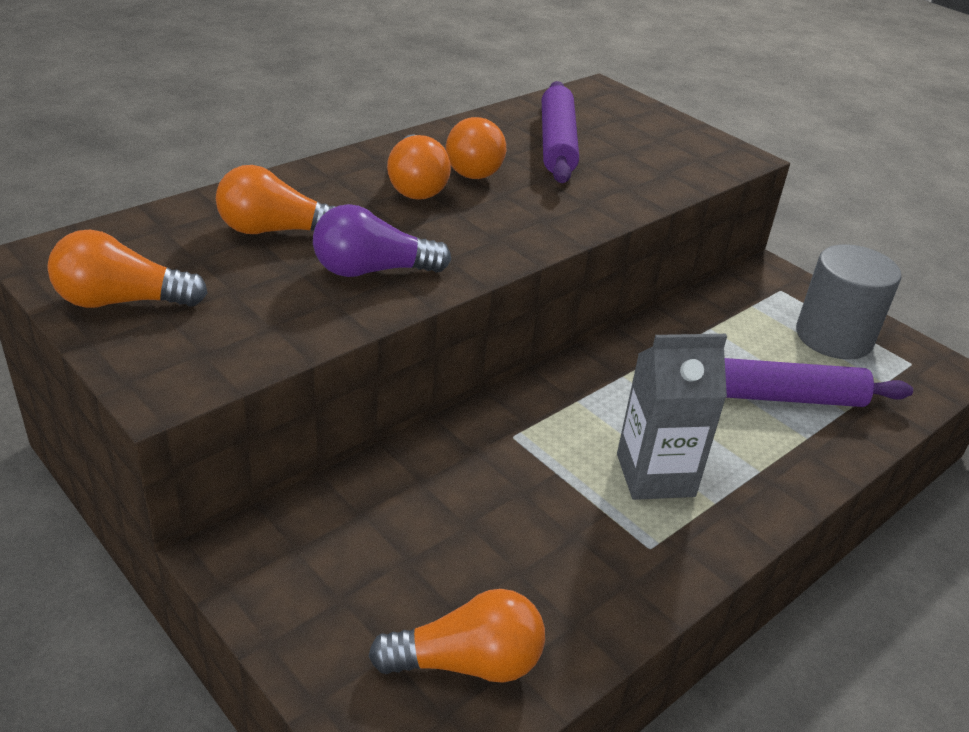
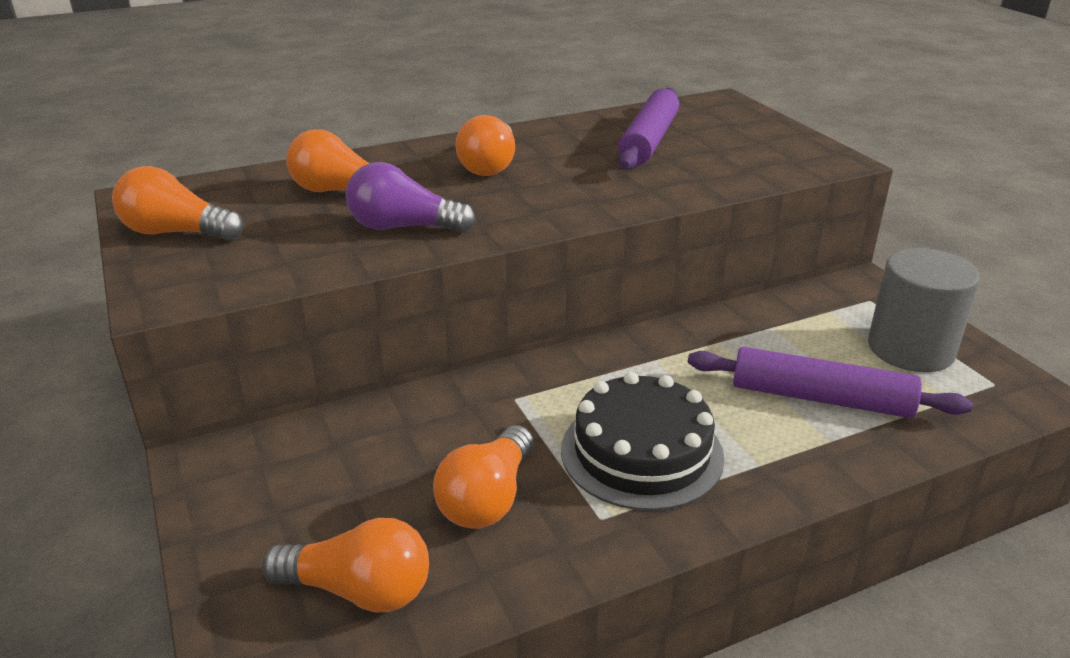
camera: 20 degrees right, 5 degrees down
(476, 166) = (556, 154): orange light bulb -> orange light bulb (487, 499)
(655, 475) = (641, 452): grey carton -> black cake

